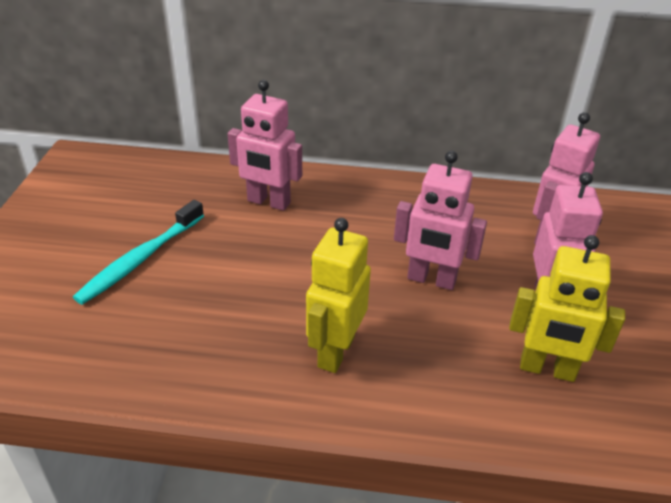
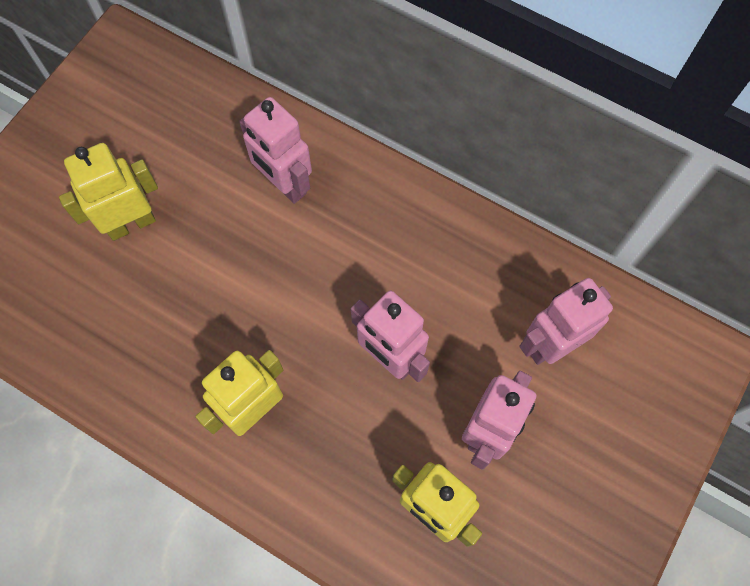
camera: 25 degrees right, 30 degrees up
(140, 259) = (131, 223): turquoise toothbrush -> yellow robot

